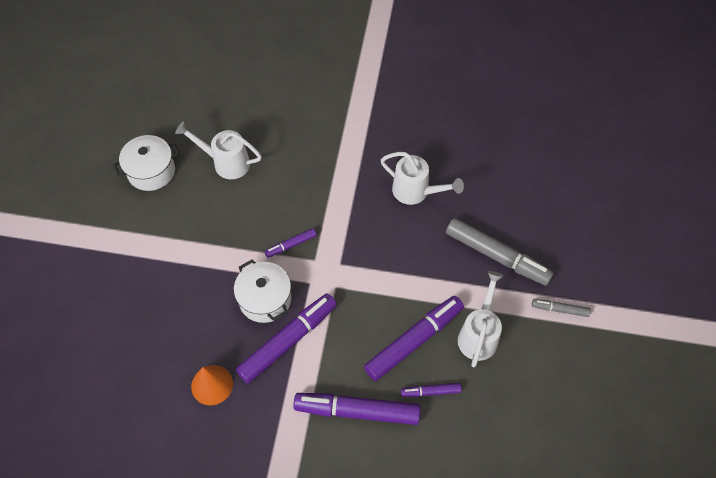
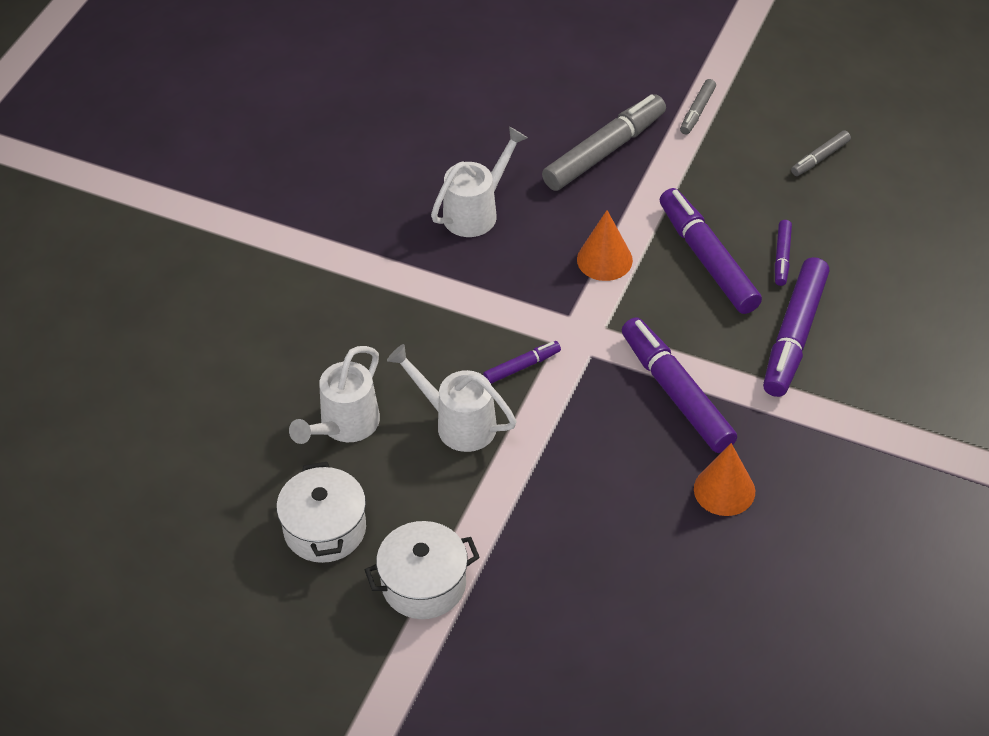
camera: 75 degrees left, 10 degrees down
(265, 299) = (603, 410): white pot -> white pot (423, 584)
(291, 245) = (522, 366): purple marker -> purple marker turned 105 degrees counterclockwise
(395, 275) = (604, 259): none -> orange cone
(479, 335) = (714, 194): white watering can -> white watering can (458, 423)
(541, 405) = (820, 158): none -> grey marker

